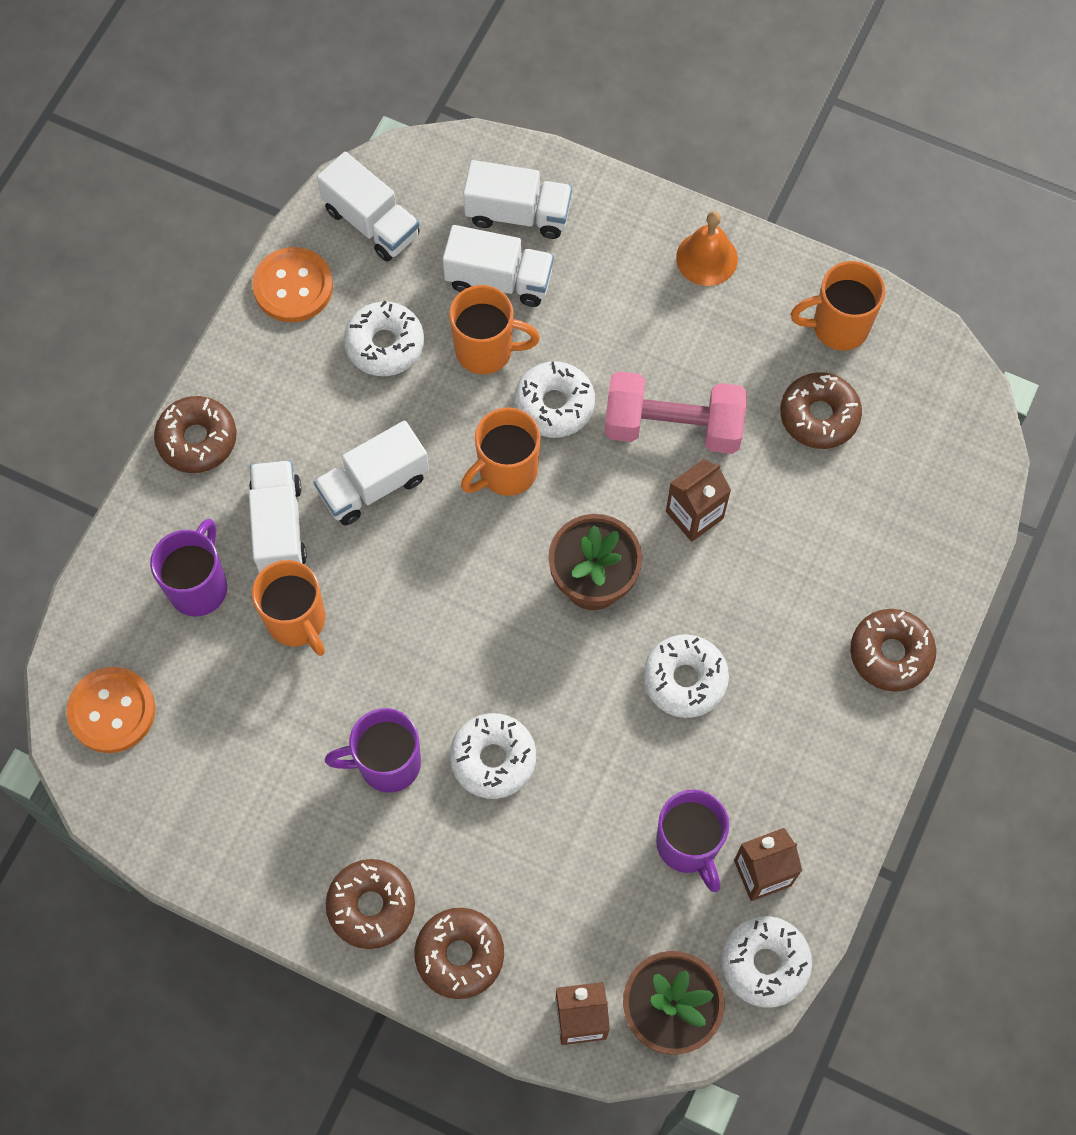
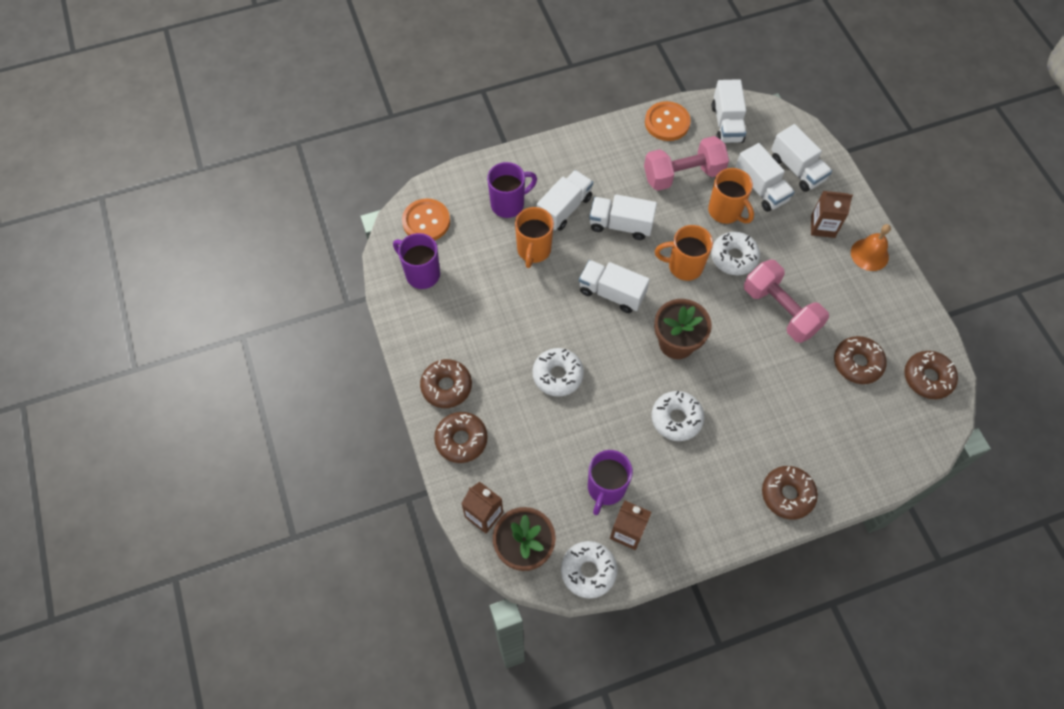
camera: 45 degrees right, 5 degrees down
(197, 439) = (566, 149): brown donut -> brown donut (927, 378)
(385, 344) = (683, 174): white donut -> pink dumbbell
(387, 763) = (511, 337): purple mug -> purple mug (421, 274)
(453, 589) = (611, 293): none -> white truck
(694, 515) = (752, 355): brown carton -> brown carton (823, 226)
(838, 327) = (906, 333): orange mug -> none

